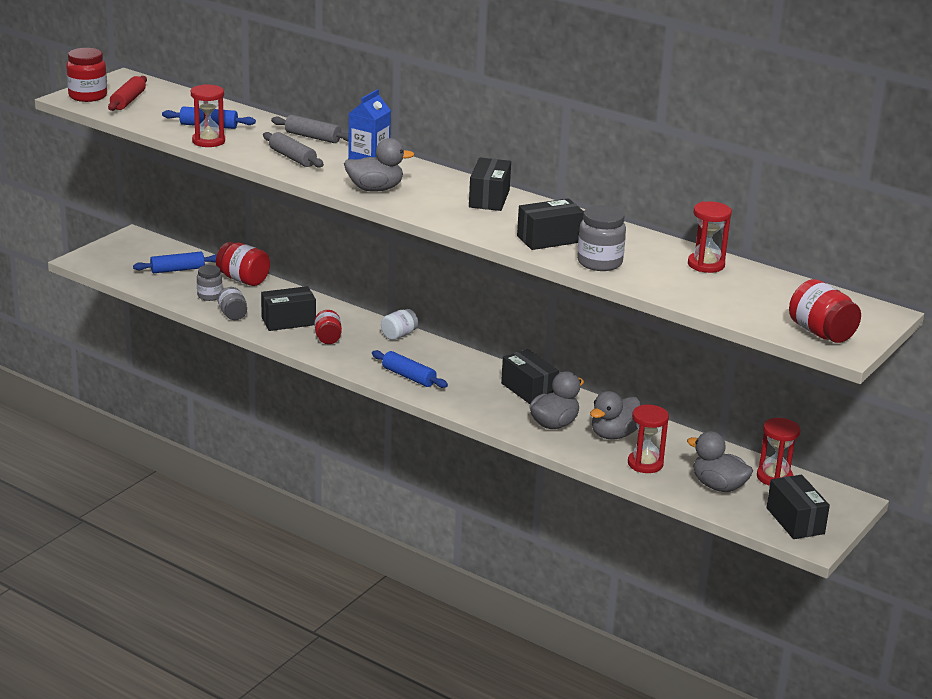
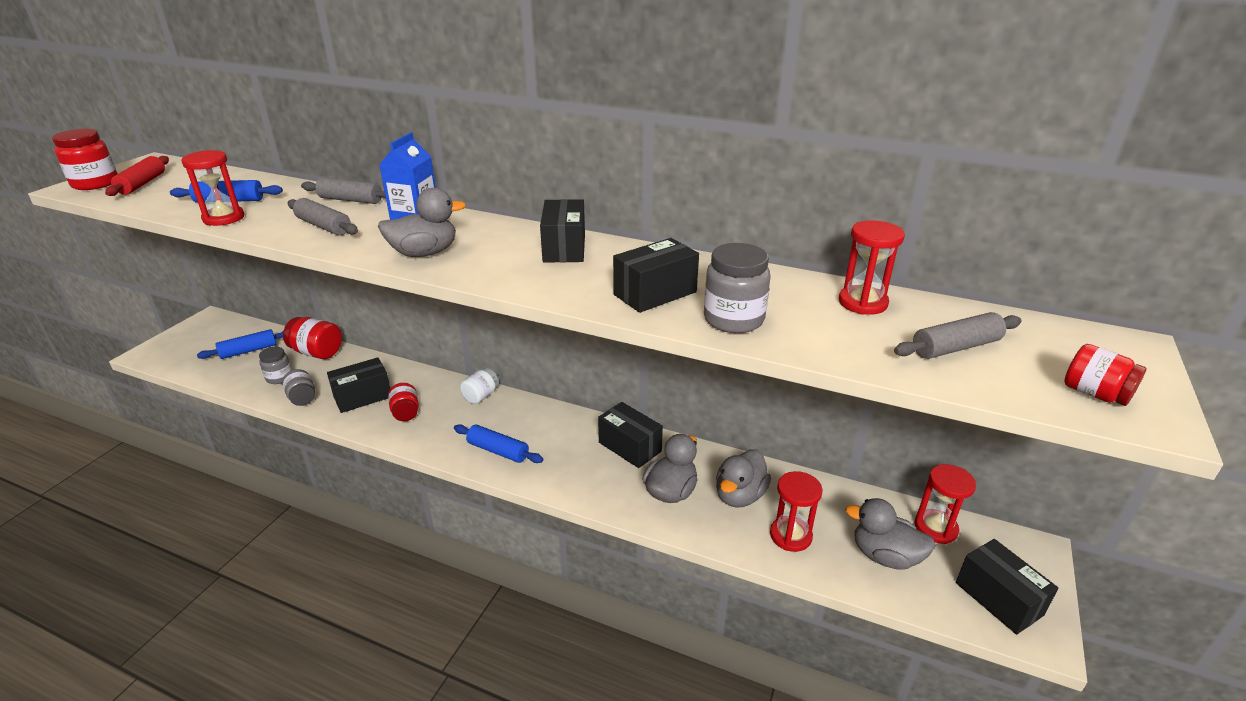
camera: 10 degrees left, 5 degrees up
(750, 298) = (955, 347): none -> grey rolling pin
(821, 333) = (1094, 394): red jar -> red jar, size x0.66

